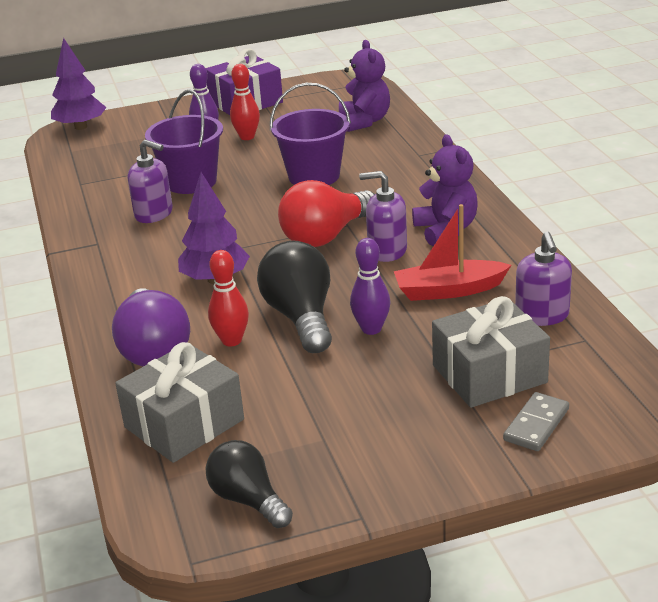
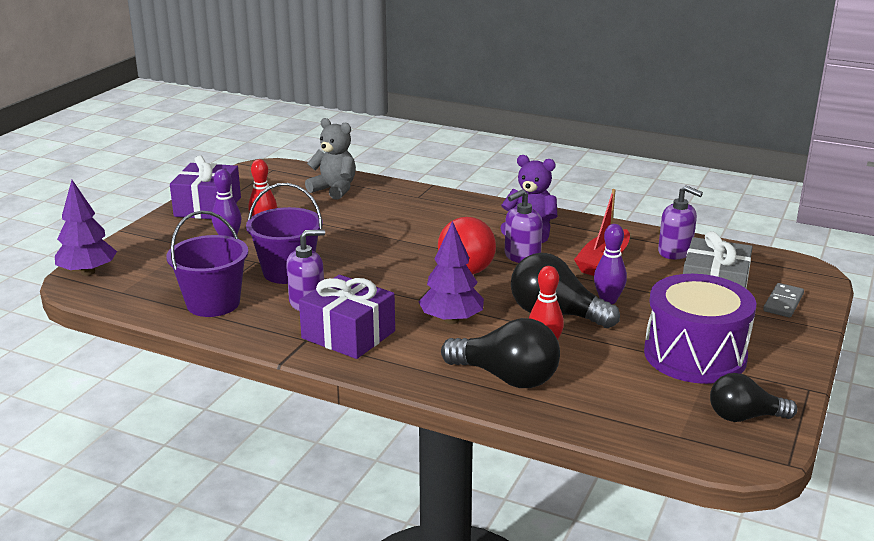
camera: 50 degrees left, 5 degrees down
(128, 253) = (348, 335): none -> purple gift
(153, 349) = (506, 378): purple light bulb -> black light bulb
(184, 423) = (622, 404): grey gift -> none
(314, 176) = (375, 234): purple bucket -> purple bucket (213, 303)
(333, 421) = (695, 355): none -> purple drum
(364, 121) = (334, 189): purple teddy bear -> grey teddy bear
(536, 424) = (783, 303): grey domino -> grey domino turned 45 degrees clockwise

